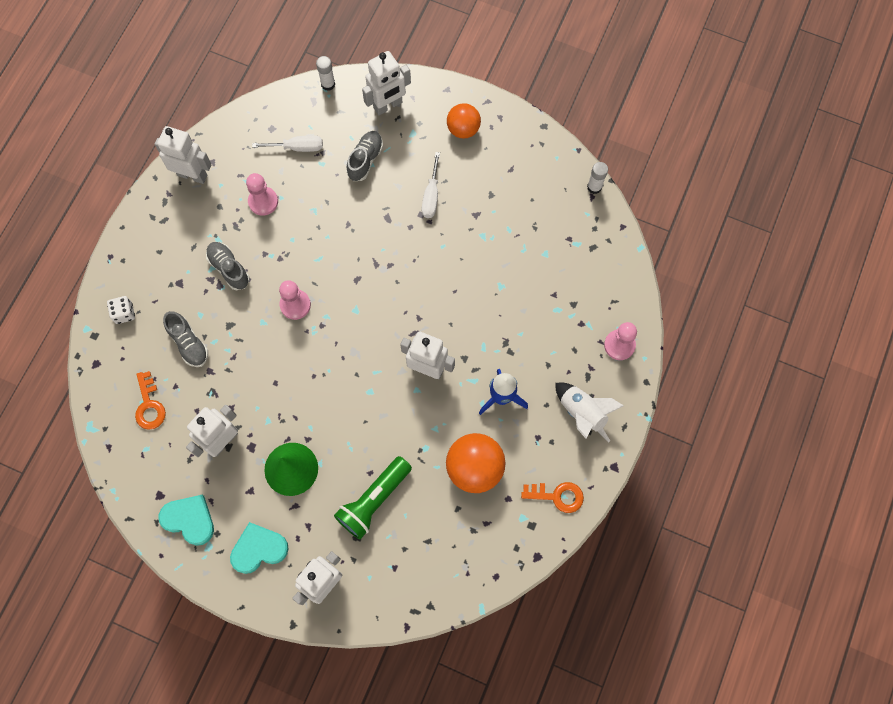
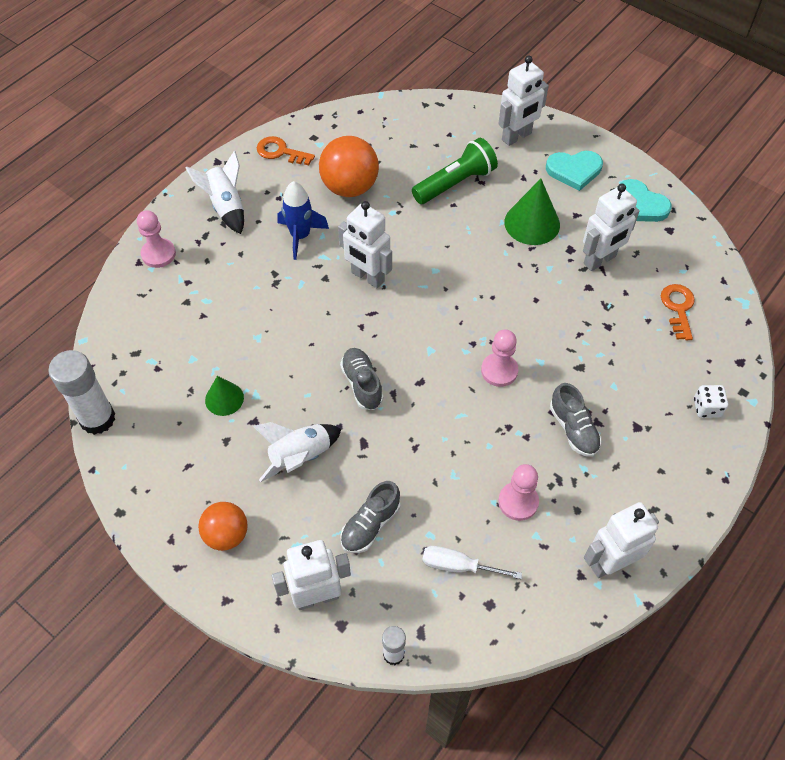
camera: 165 degrees left, 15 degrees down
(189, 343) = (630, 358): grey shoe -> grey shoe (362, 384)
(192, 175) = (610, 562): white robot -> white robot turned 120 degrees clockwise
(431, 196) = (300, 457): white screwdriver -> white rocket
(506, 226) = (224, 399): none -> green cone
(594, 187) = (97, 419): white glue stick -> white glue stick, size x1.87

